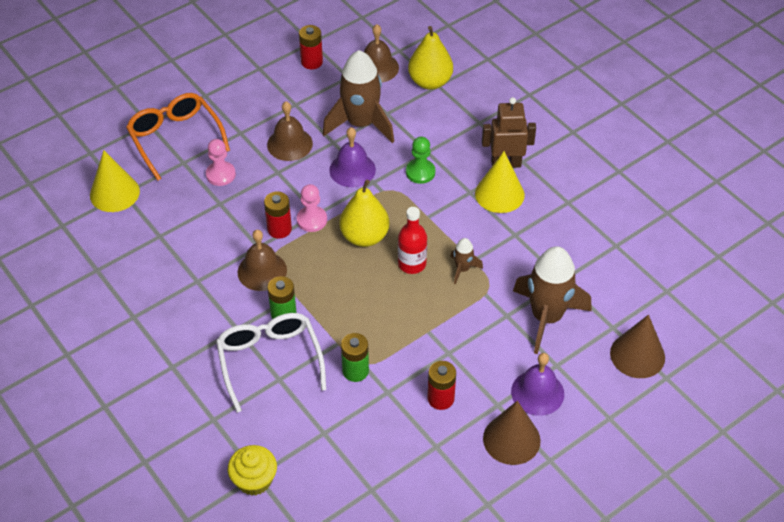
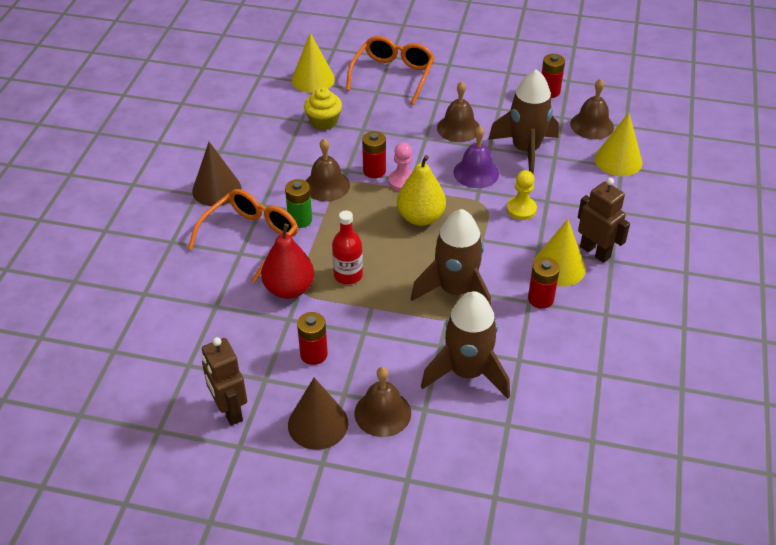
camera: 50 degrees right, 5 degrees down
(220, 174) = (388, 114): pink pawn -> none
(254, 480) = (138, 294): yellow cupcake -> yellow cupcake (324, 121)
(269, 360) = (251, 238): white glasses -> orange glasses
(355, 371) = (289, 289): green battery -> red pear
(412, 264) = (426, 259): red bottle -> red bottle (348, 275)
(420, 172) = (521, 209): green pawn -> yellow pawn
(430, 82) = (618, 160): yellow pear -> yellow cone
(446, 489) = (229, 410): none -> brown robot
(462, 269) = (455, 291): brown rocket -> brown rocket, size x2.20
(519, 226) = (540, 299): none -> red battery
(537, 392) = (382, 413): purple bell -> brown bell
(637, 355) = (496, 460): brown cone -> brown cone (216, 189)

